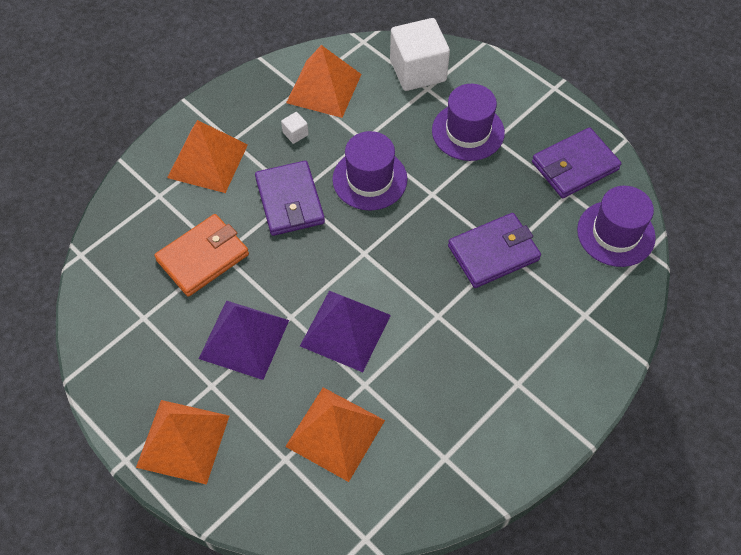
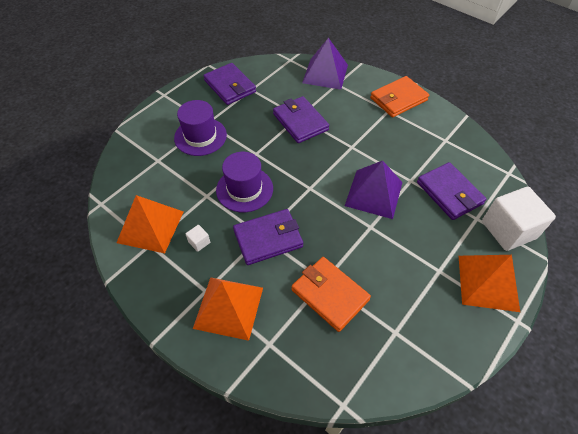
camera: 95 degrees left, 5 degrees down
(244, 339) = (396, 254): purple pyramid -> purple pyramid (325, 73)
(335, 433) = (449, 193): orange pyramid -> purple wallet
(418, 70) = (138, 166): white cube -> white cube (508, 230)
(546, 405) = (398, 99): none -> orange wallet
(616, 233) = (279, 71): purple hat -> none

